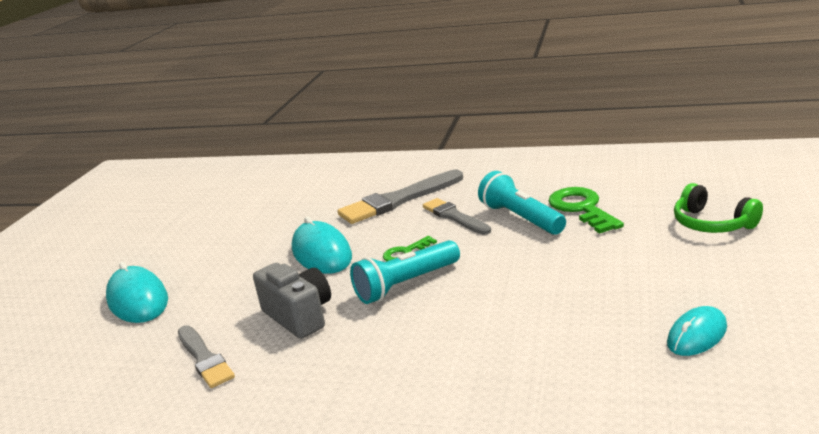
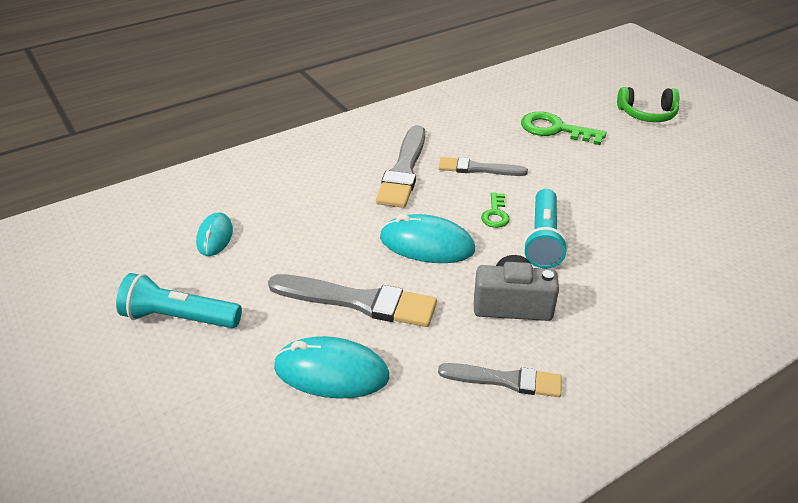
camera: 50 degrees left, 15 degrees up
(221, 269) = (358, 301): none -> grey brush
(521, 218) = (528, 152): turquoise flashlight -> turquoise flashlight (179, 317)
(697, 335) = (755, 193): turquoise mouse -> turquoise mouse (215, 237)

